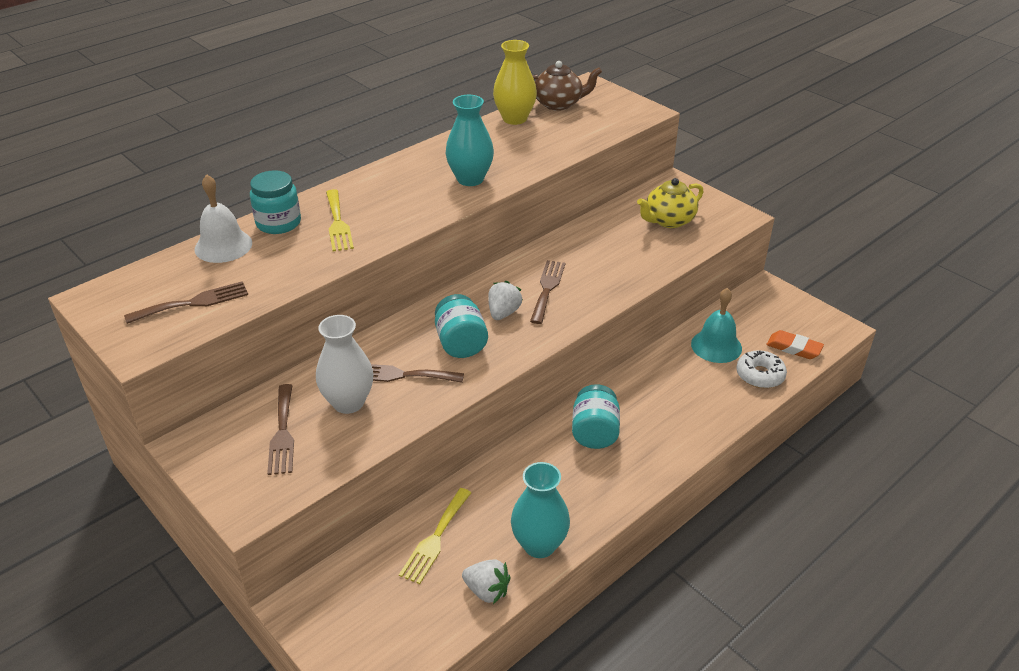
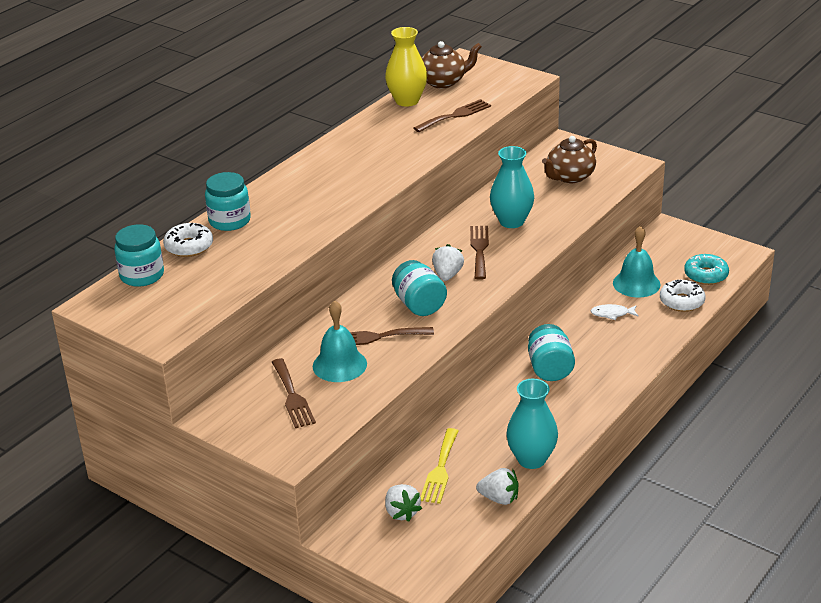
camera: 10 degrees left, 5 degrees down
(159, 271) = (142, 275): none -> turquoise jar
(193, 303) = (189, 295): brown fork -> brown fork (455, 115)
(223, 246) = (189, 246): white bell -> white donut
(338, 223) = (285, 214): yellow fork -> none
(348, 402) = (339, 365): white vase -> turquoise bell
(373, 587) = (401, 512): none -> white strawberry
(470, 179) = (389, 160): turquoise vase -> turquoise vase (511, 221)
(668, 221) = (569, 177): yellow teapot -> brown teapot
(680, 377) = (612, 314): none -> white fish
(794, 348) = (706, 275): orange eraser -> turquoise donut

